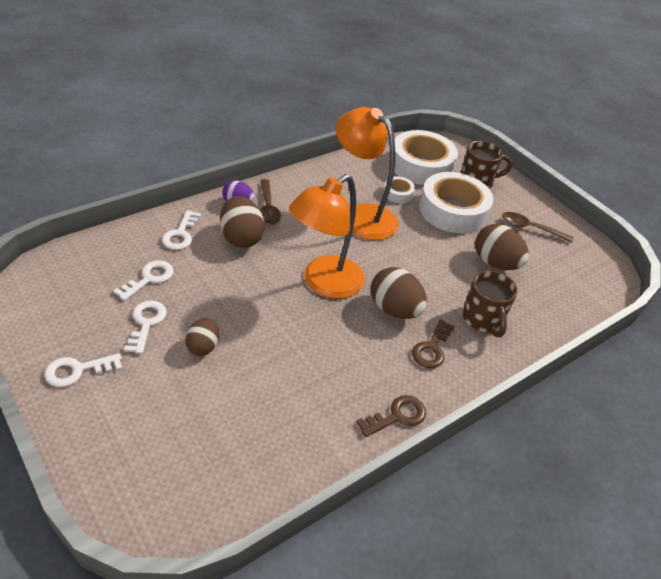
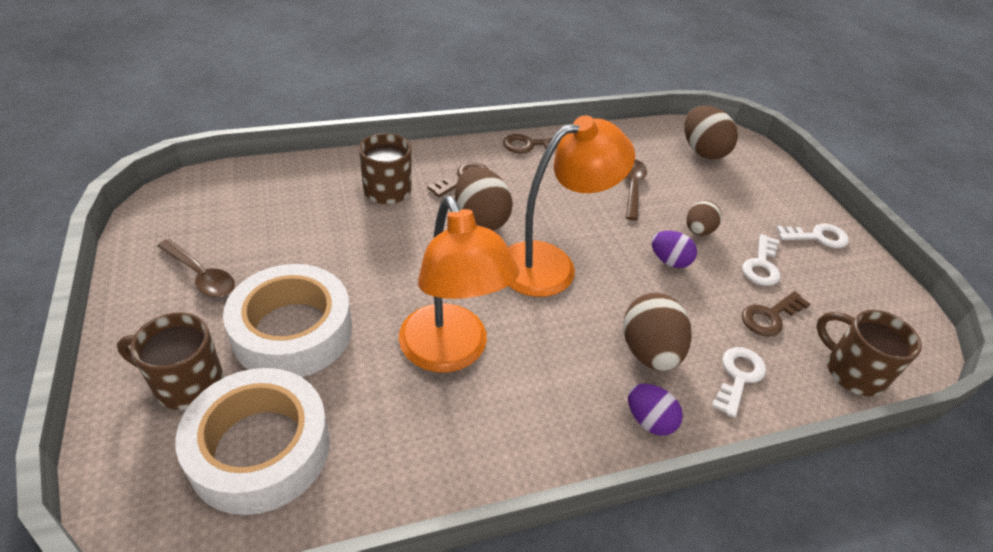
camera: 160 degrees left, 0 degrees up
(96, 252) = (852, 371): none -> brown mug
(149, 278) = (770, 316): white key -> brown key
(230, 308) = (669, 261): none -> purple egg
(268, 208) = (599, 401): brown spoon -> brown spoon (632, 187)
(398, 193) = (359, 386): white tape -> none
(495, 263) = (310, 241): brown egg -> brown egg (702, 151)

